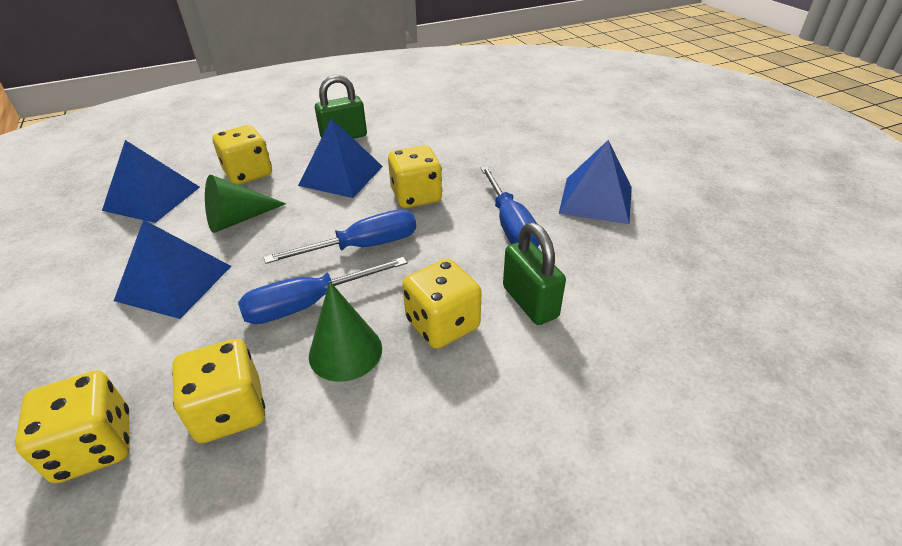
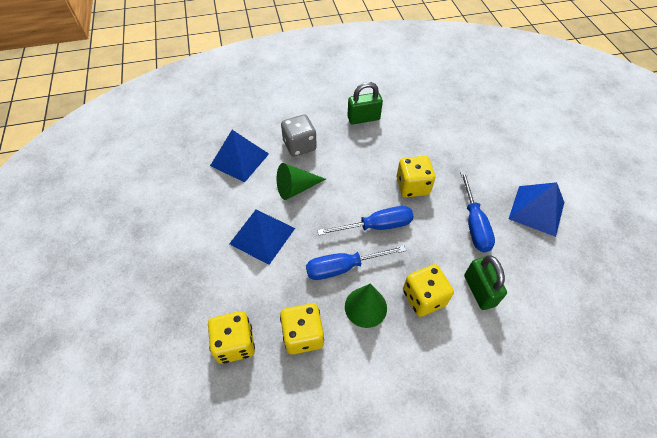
camera: 10 degrees right, 15 degrees up
(248, 173) = (299, 145): yellow dice -> grey dice
(341, 175) = (361, 158): blue pyramid -> none

